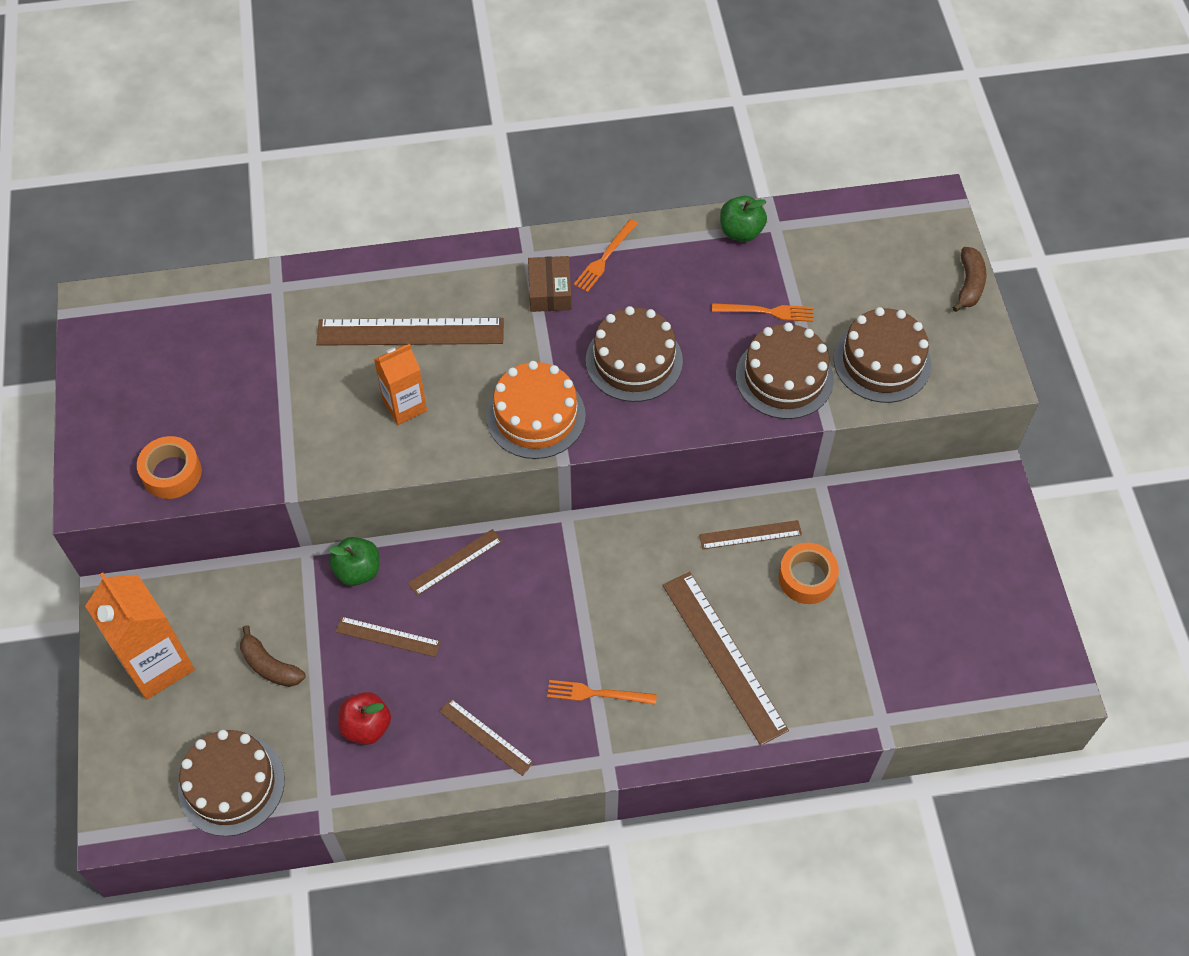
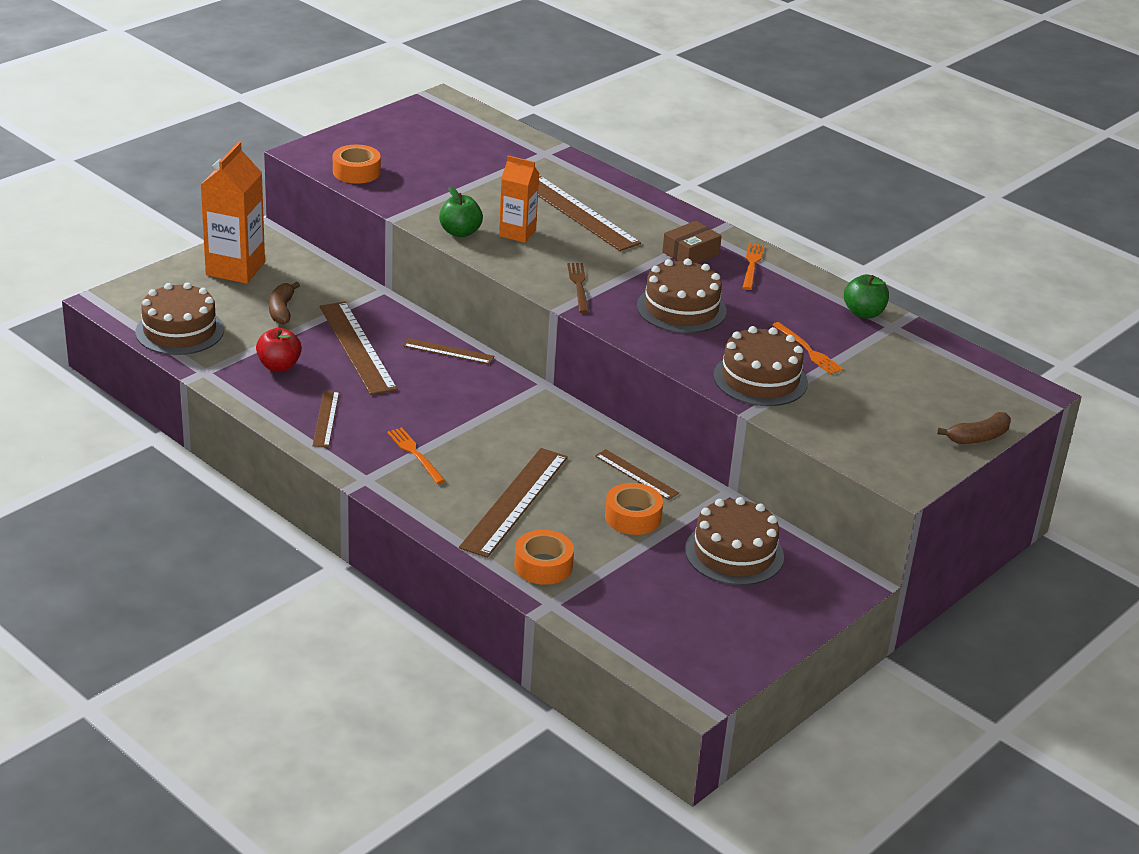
camera: 50 degrees right, 25 degrees down
(358, 571) = (393, 315): green apple -> green apple (460, 232)
(388, 636) = (357, 347): brown ruler -> brown ruler, size x1.84
(536, 416) = (579, 286): orange cake -> brown fork
(605, 258) = (752, 265): orange fork -> orange fork turned 105 degrees clockwise
(827, 692) = (543, 565): none -> orange tape
(882, 361) = (840, 420): brown cake -> brown cake (734, 553)

